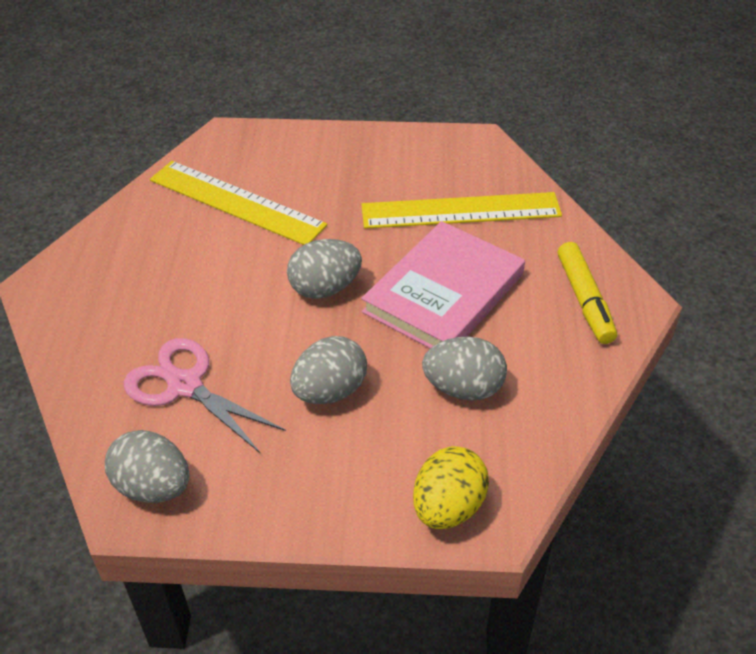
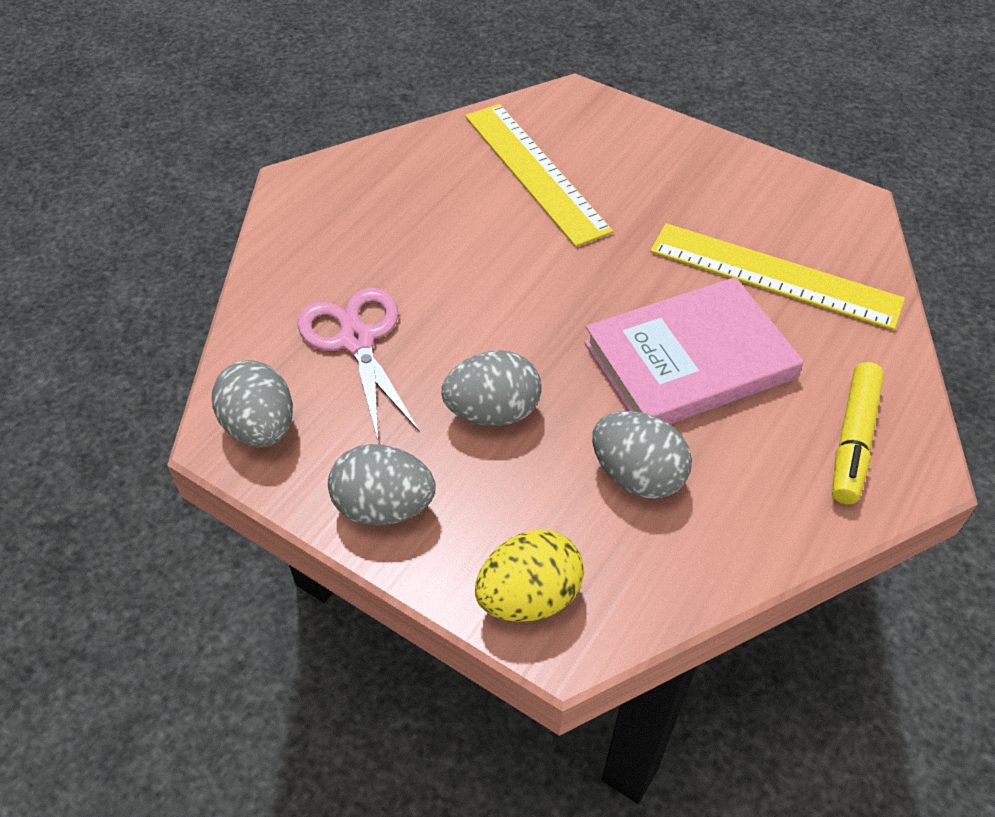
camera: 30 degrees right, 5 degrees up
(325, 288) = (563, 300): grey egg -> grey egg (384, 507)

